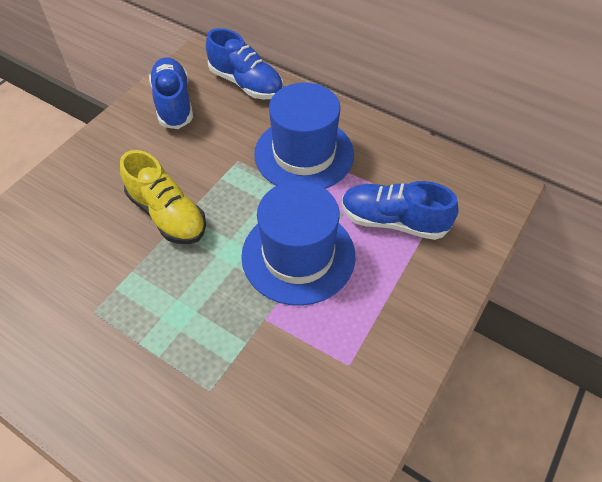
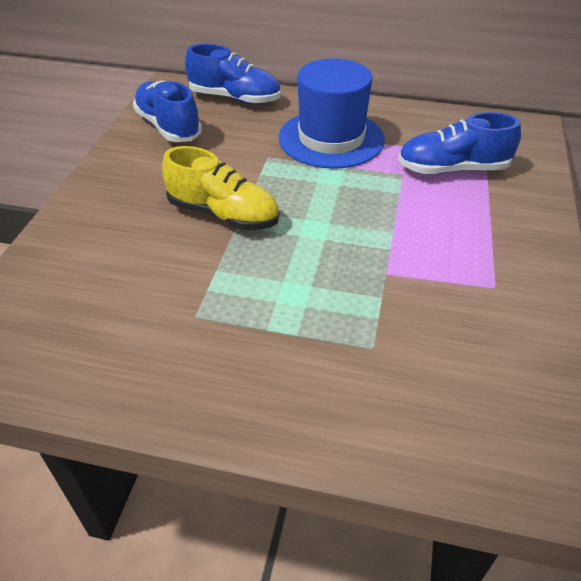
camera: 20 degrees left, 10 degrees down
(298, 255) = (382, 215): blue hat -> none

